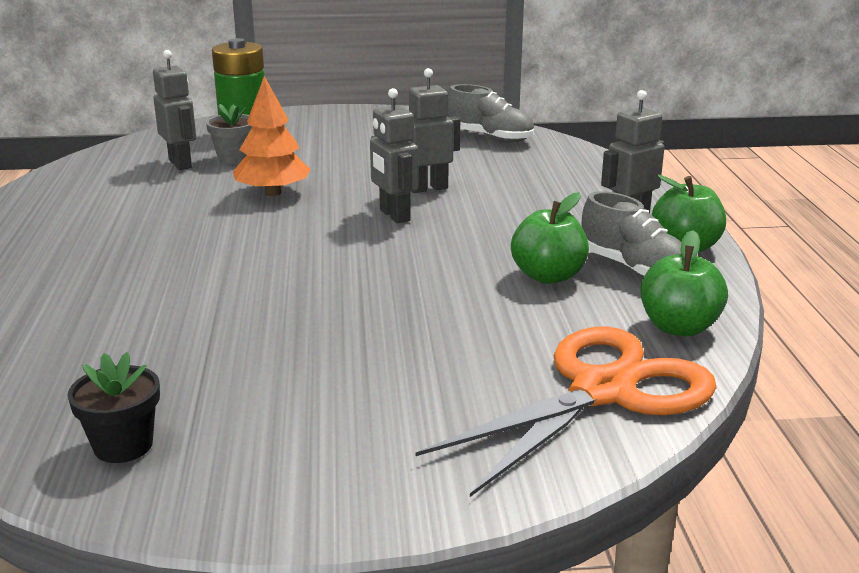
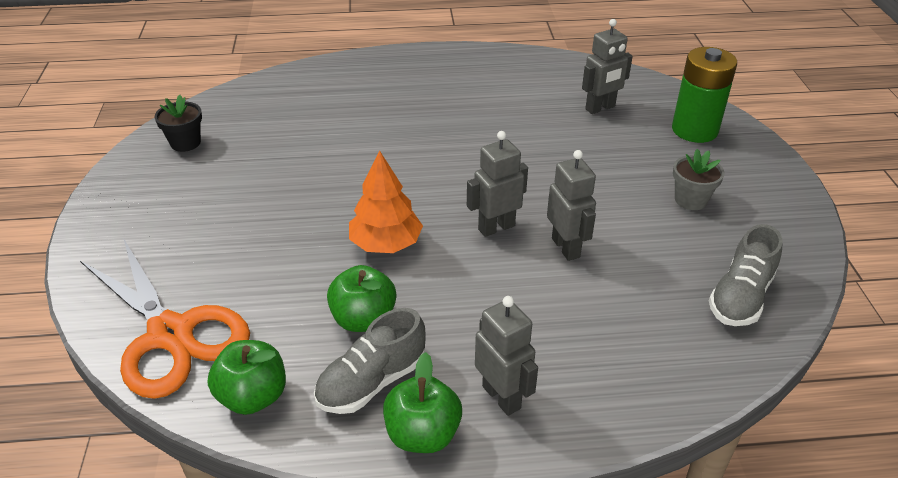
camera: 90 degrees right, 15 degrees up
(234, 158) = (621, 132): grey flower pot -> grey flower pot (691, 200)
(272, 193) = (541, 159): orange tree -> orange tree (386, 244)

